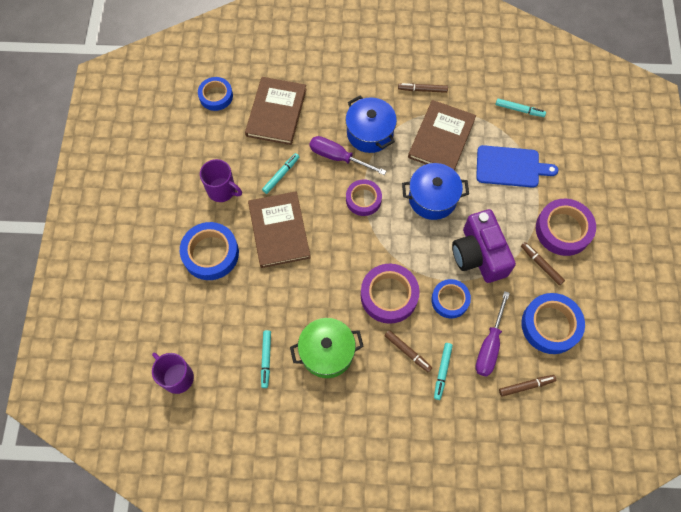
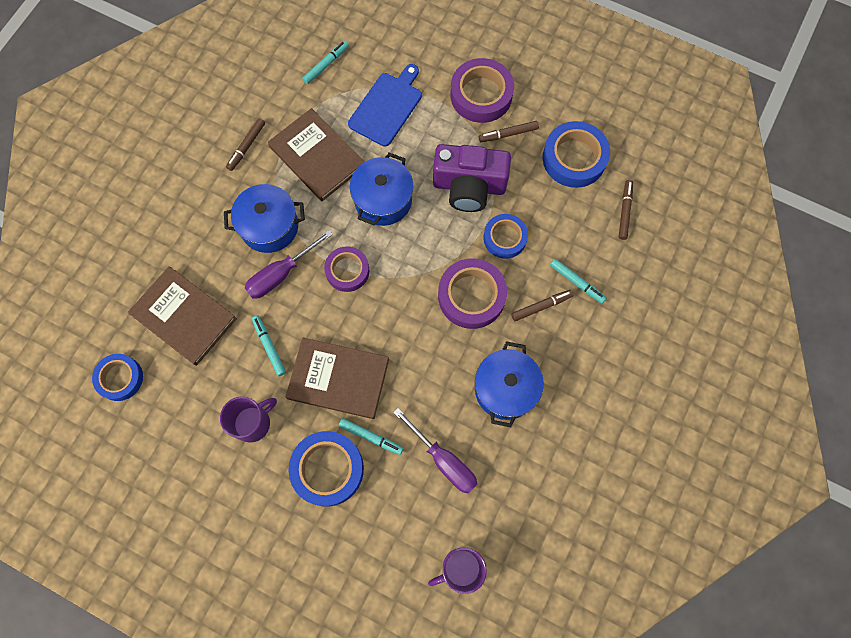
camera: 65 degrees left, 5 degrees up
(266, 359) = (484, 458): turquoise marker -> turquoise marker (371, 437)
(327, 352) = (505, 389): green pot -> blue pot
(489, 345) = (569, 224): purple screwdriver -> purple screwdriver (443, 460)

